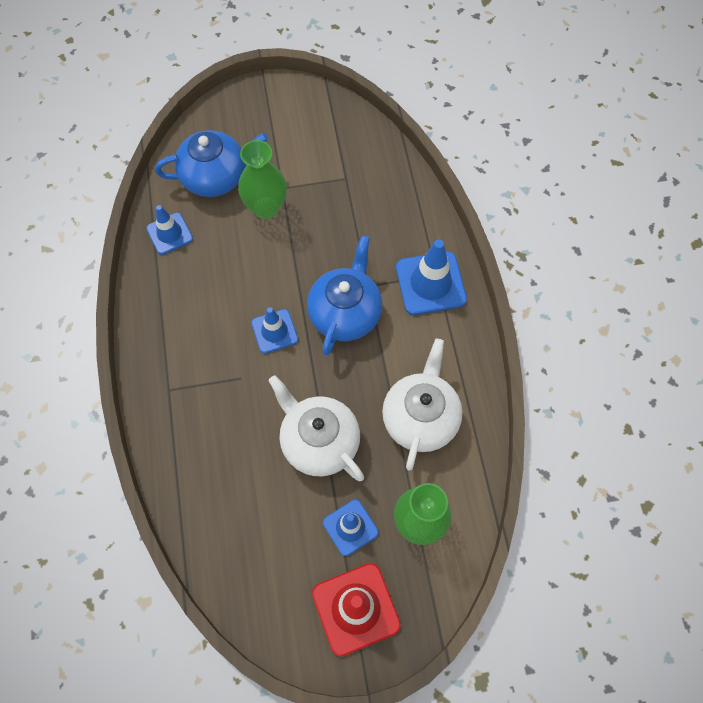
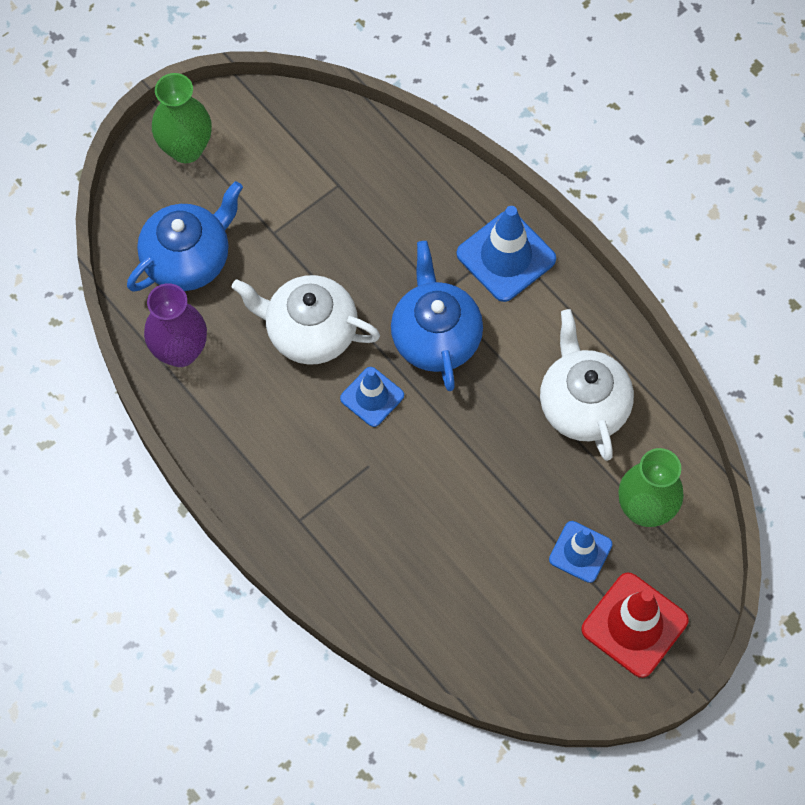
camera: 30 degrees left, 0 degrees up
(169, 233) = (180, 351): blue traffic cone -> purple vase
(266, 208) = (270, 265): green vase -> green vase (186, 149)
(319, 441) = (494, 485): white teapot -> white teapot (310, 332)

